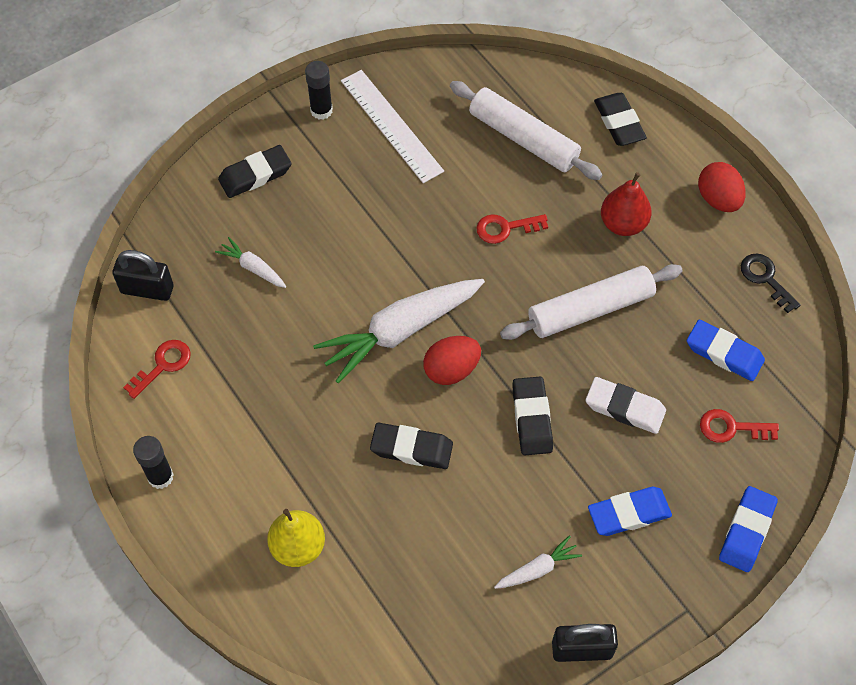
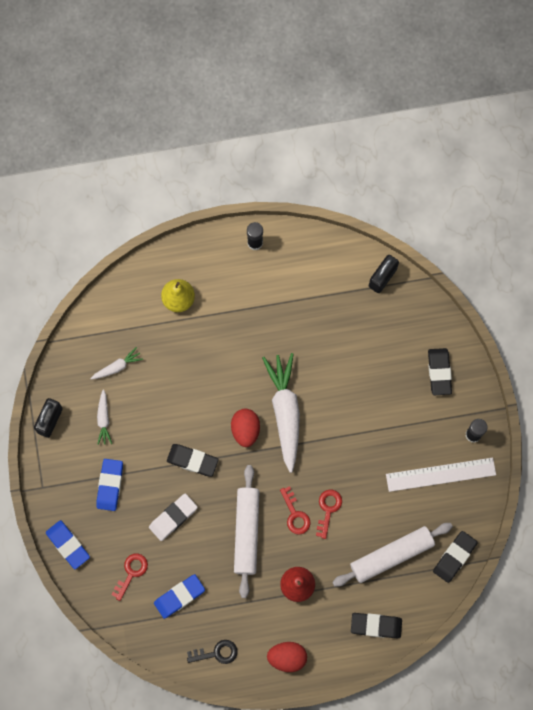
camera: 115 degrees right, 15 degrees up
(162, 365) = (325, 268): red key -> red key (295, 514)
(253, 267) = (370, 344): white carrot -> white carrot (117, 367)
(411, 448) = (206, 384): black eraser -> black eraser (454, 557)

